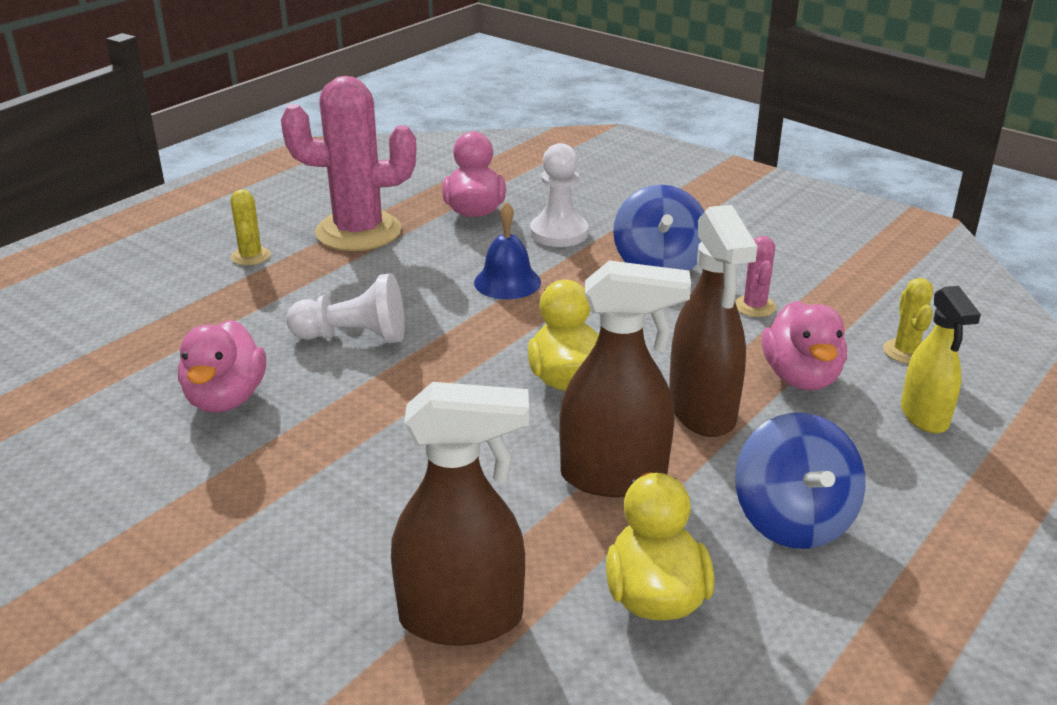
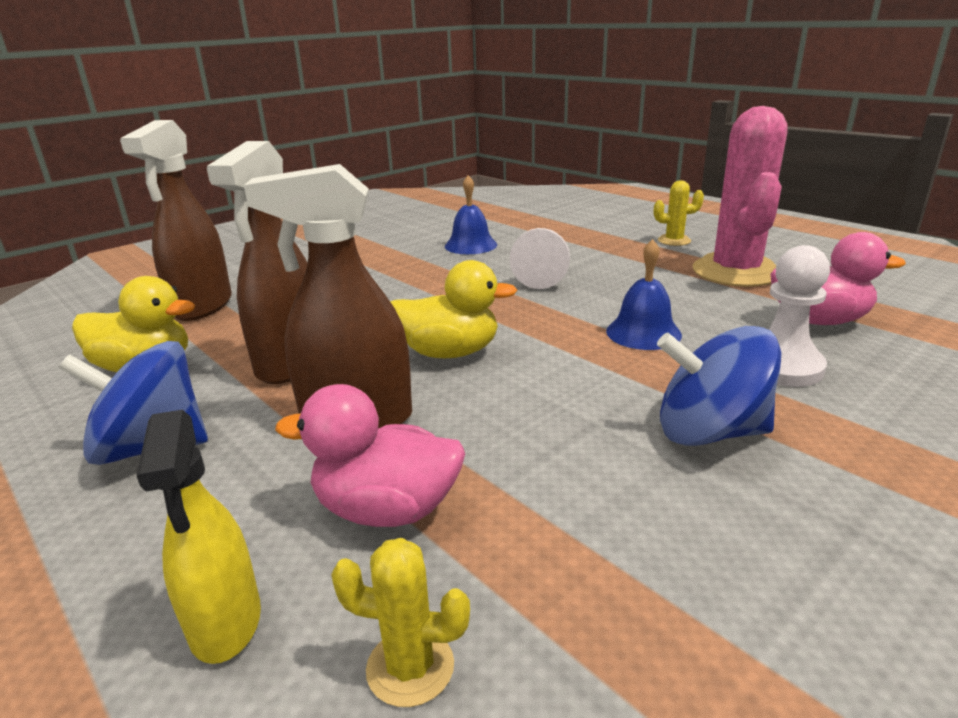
camera: 100 degrees right, 5 degrees down
(226, 398) = (470, 245): pink duck -> blue bell
(754, 306) = (587, 503): pink cactus -> none
(924, 416) = (225, 622): yellow spray bottle -> yellow spray bottle turned 105 degrees counterclockwise

